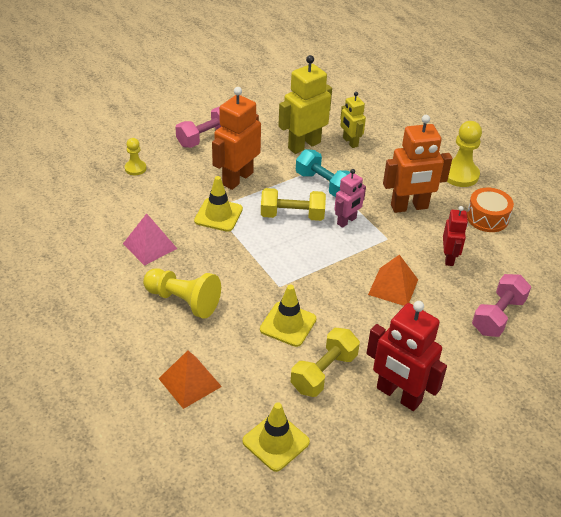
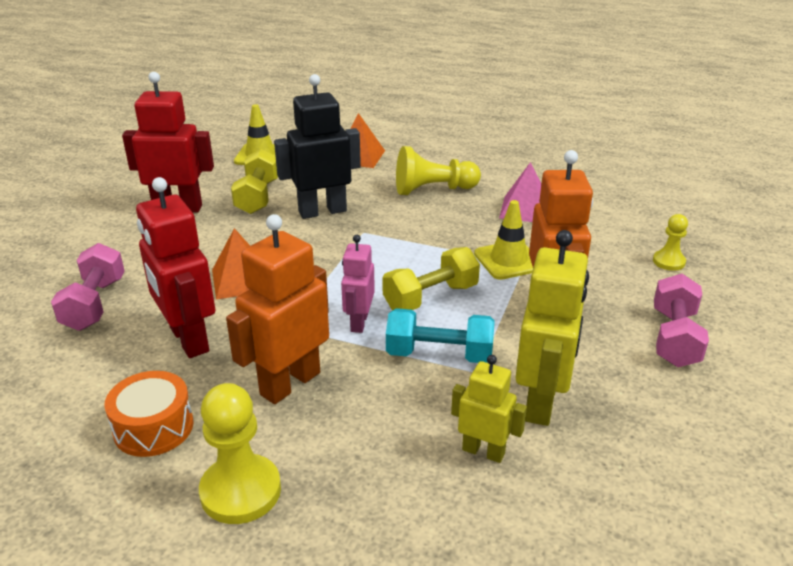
camera: 145 degrees right, 10 degrees down
(288, 324) = (322, 211): yellow traffic cone -> black robot
(449, 258) = (188, 340): red robot -> red robot, size x1.71

